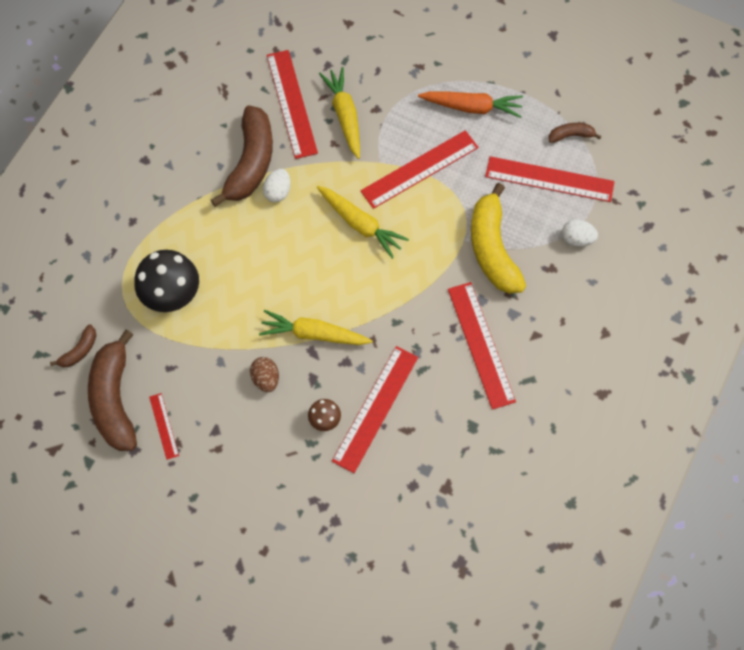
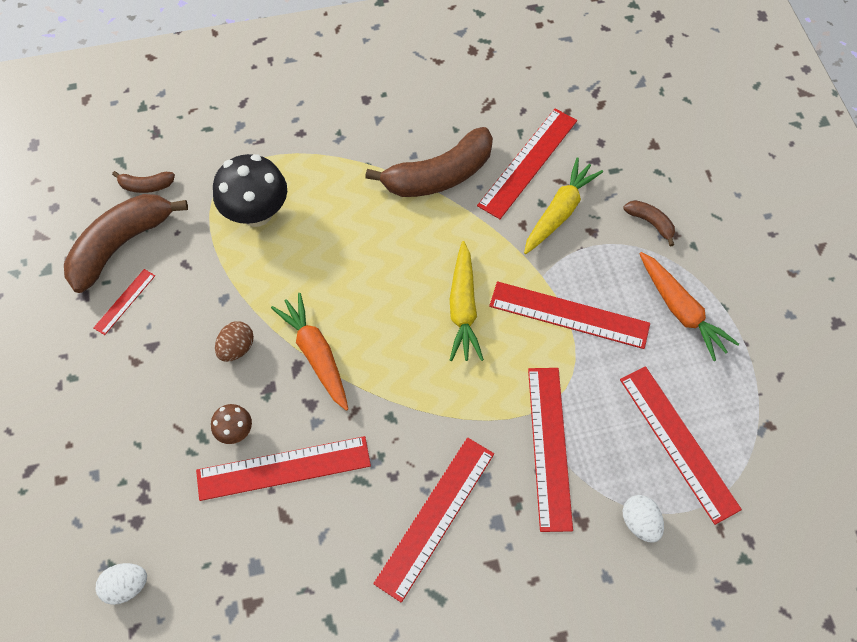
camera: 50 degrees right, 5 degrees down
(278, 191) = (431, 217): white egg -> white egg (127, 586)
(313, 334) = (315, 354): yellow carrot -> orange carrot
(492, 249) = (549, 446): yellow banana -> red ruler
(571, 135) = (747, 425): brown banana -> brown banana (650, 223)

